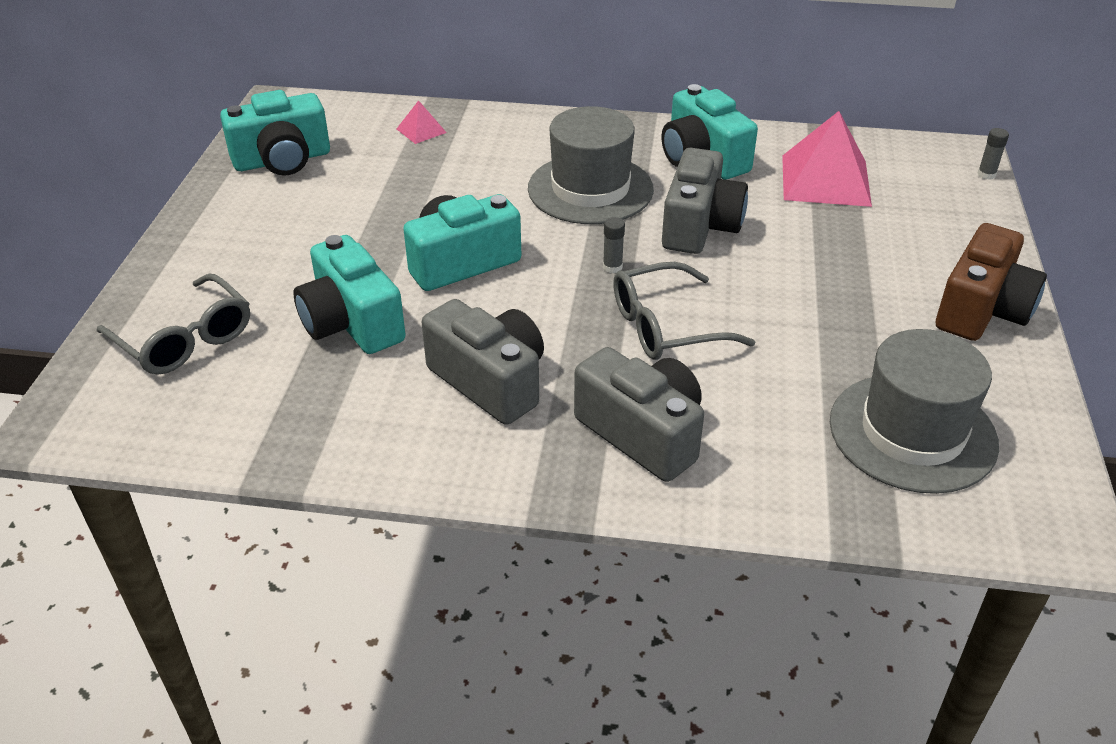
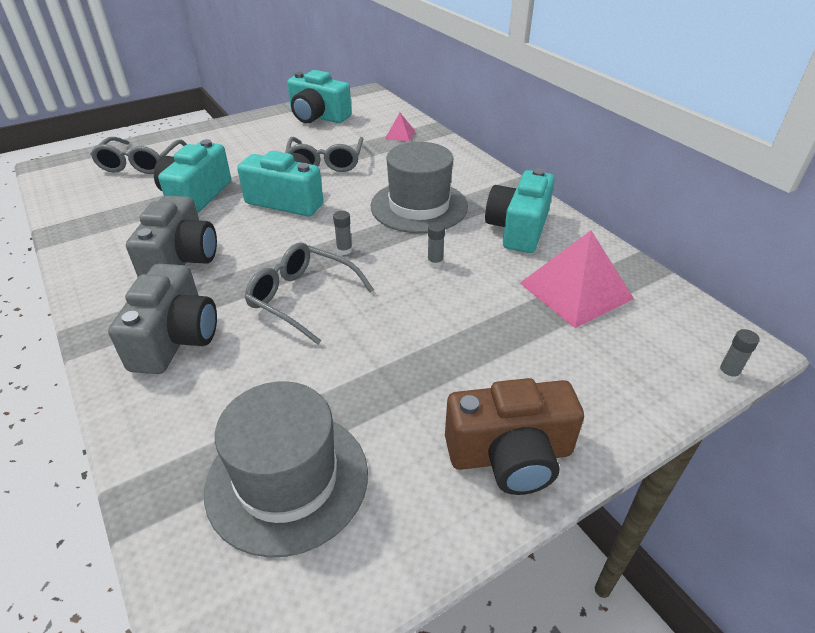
camera: 50 degrees right, 0 degrees up
(409, 203) = (325, 162): none -> grey glasses
(699, 226) = (435, 262): grey camera -> grey glue stick

